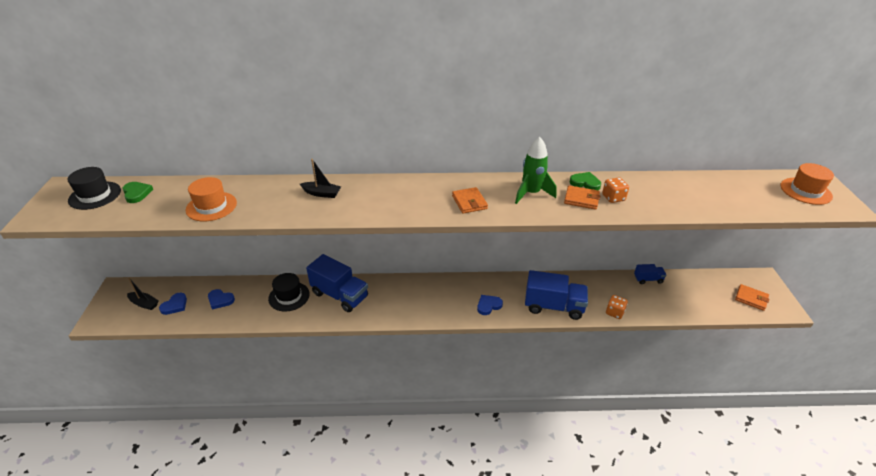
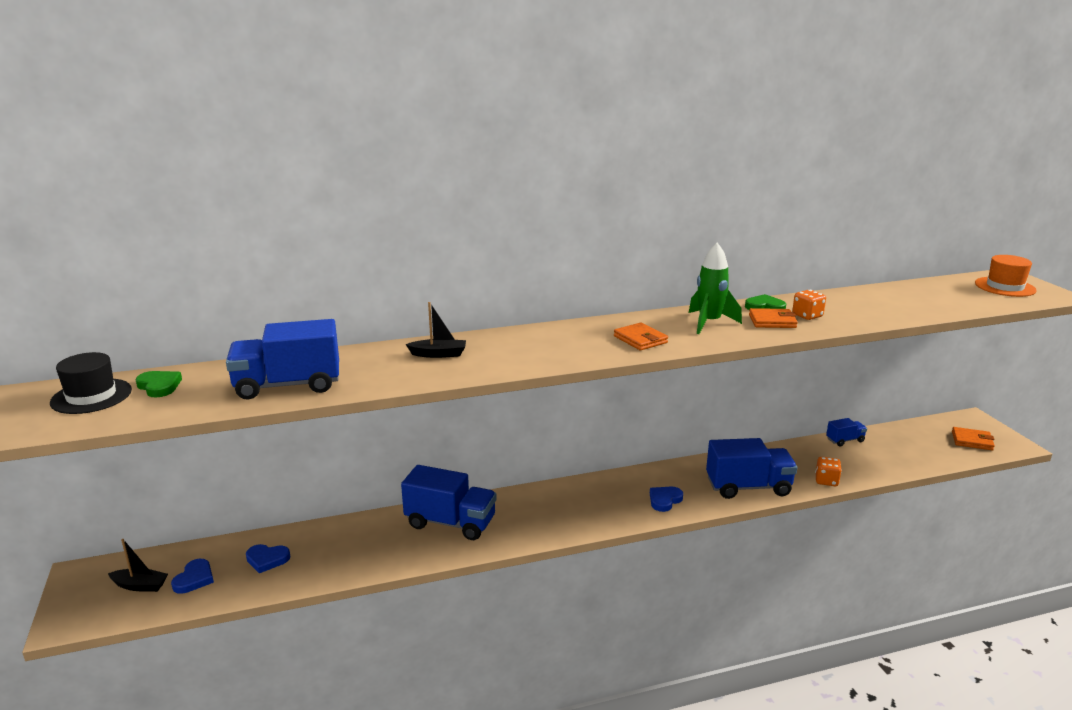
camera: 15 degrees left, 15 degrees down
(211, 206) = (288, 385): orange hat -> blue truck
(289, 296) = (374, 537): black hat -> none

